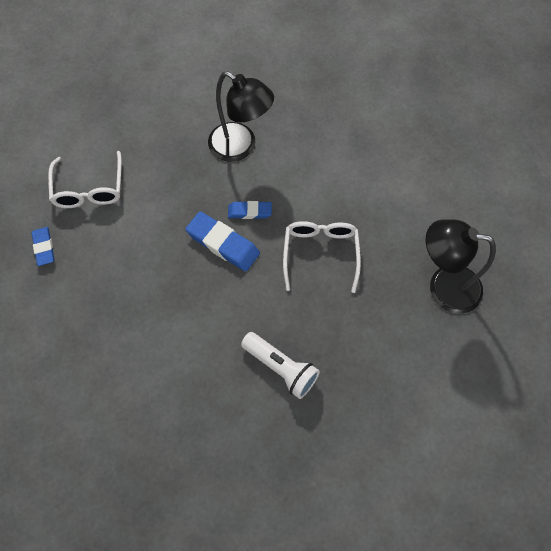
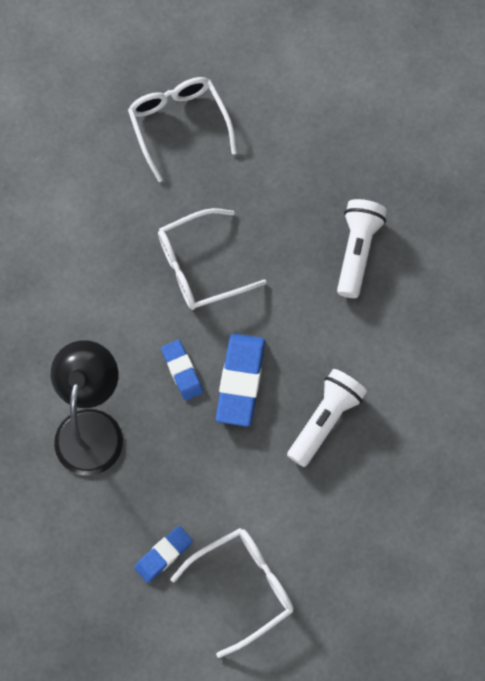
camera: 115 degrees left, 5 degrees up
(44, 247) = (350, 594): blue eraser -> blue eraser (163, 555)
(165, 285) = (325, 420): none -> white flashlight
(443, 286) = (179, 125): black lamp -> white glasses

